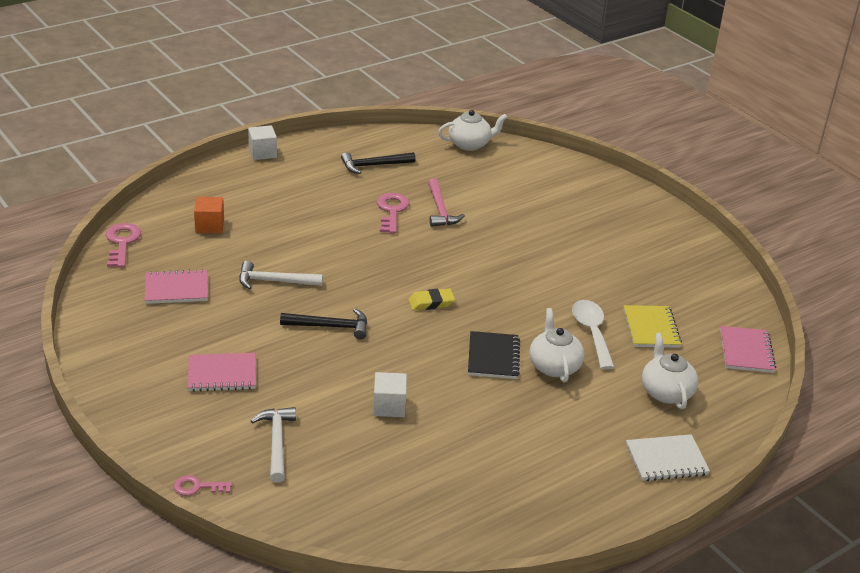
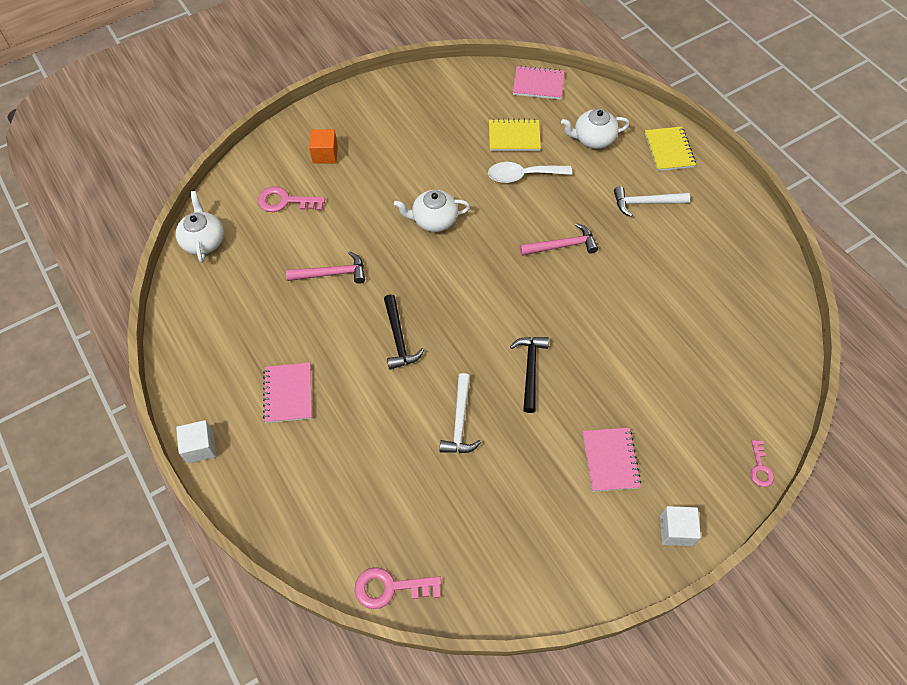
camera: 85 degrees left, 25 degrees up
(176, 289) = (477, 517): pink notebook -> pink notebook (288, 393)
(209, 226) = (356, 494): orange cube -> orange cube (325, 154)
(277, 442) = (695, 408): white hammer -> white hammer (645, 203)
(373, 165) = (239, 331): black hammer -> black hammer (398, 338)
(389, 406) = (636, 323): white cube -> white cube (676, 530)
(392, 211) = (332, 316): pink key -> pink key (285, 201)
(431, 303) = (488, 287): yellow eraser -> none
(493, 357) = (562, 246): black notebook -> pink hammer
(554, 366) = (569, 205): white teapot -> white teapot (434, 220)
(666, 460) = (669, 150): white notebook -> yellow notebook

